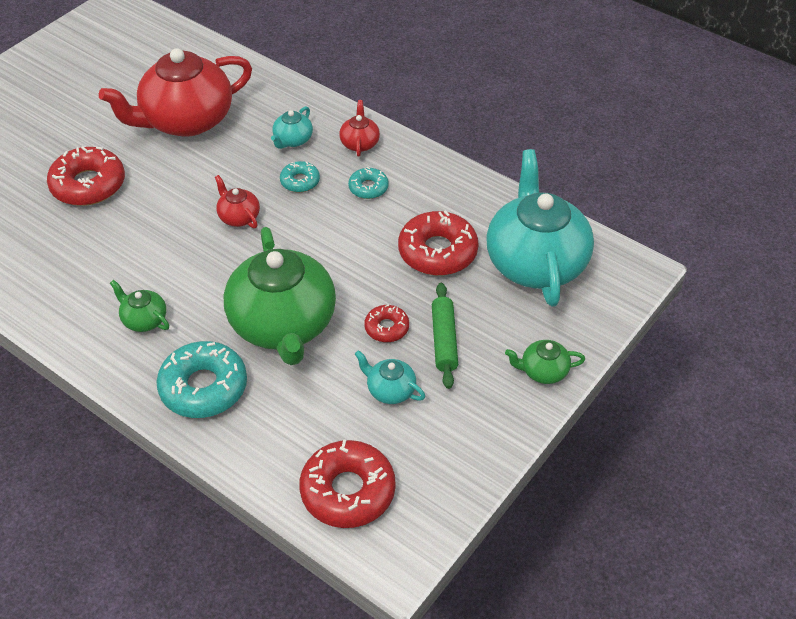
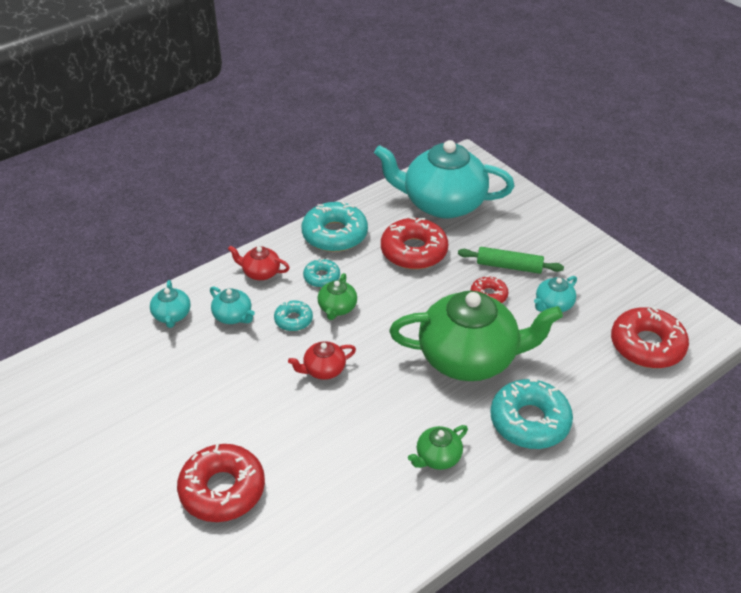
camera: 75 degrees left, 5 degrees down
(186, 120) = (159, 393): red teapot -> none
(281, 102) = (172, 315): none -> turquoise teapot
(440, 183) = (335, 234): none -> turquoise donut
(543, 371) = (549, 223): green teapot -> green teapot (337, 308)

